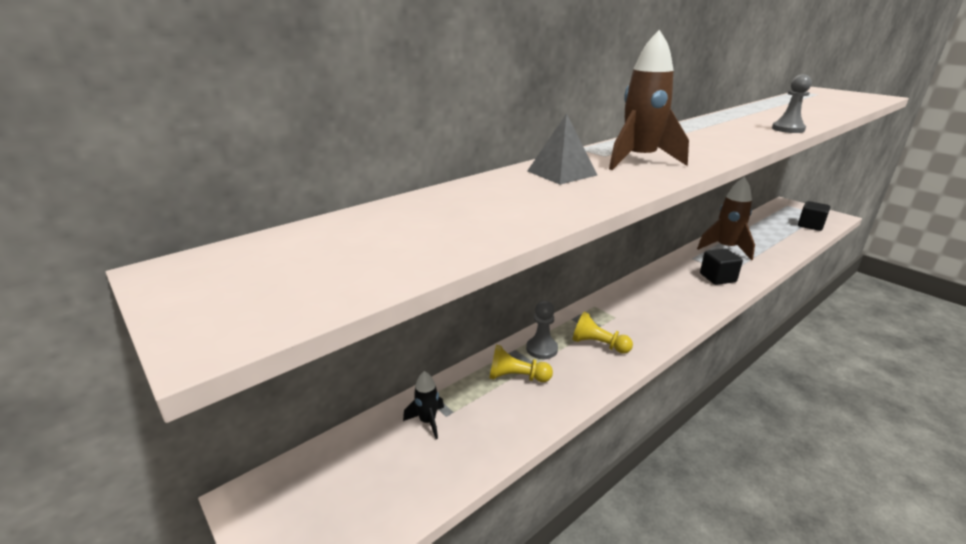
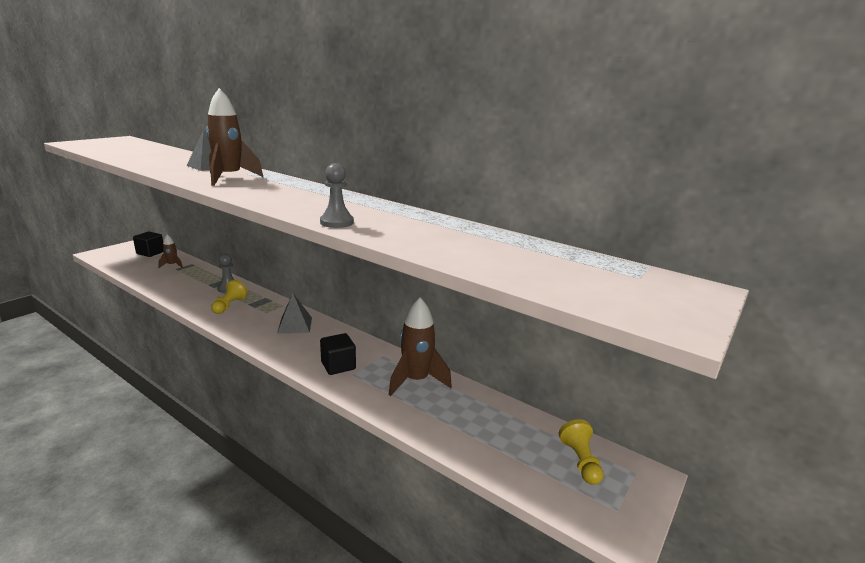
camera: 75 degrees right, 5 degrees down
(427, 421) = (172, 265): black rocket -> brown rocket
(516, 377) = (201, 282): yellow pawn -> yellow pawn (580, 461)
(644, 298) = (295, 325): none -> grey pyramid
(810, 225) = (545, 479): black cube -> black cube (150, 253)

